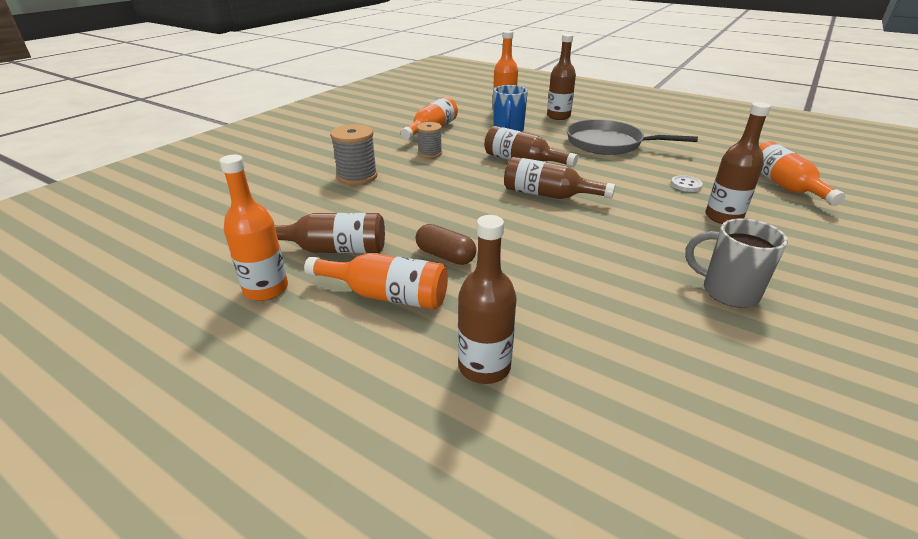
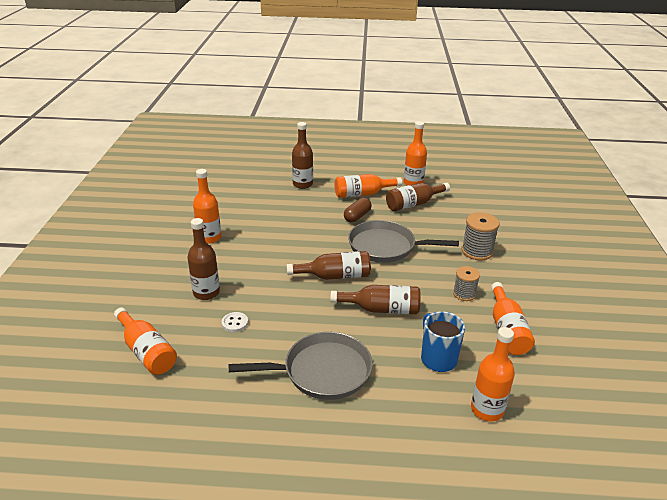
camera: 150 degrees right, 0 degrees up
(445, 256) = (357, 216): brown capsule -> brown capsule turned 60 degrees counterclockwise
(454, 206) = (385, 247): none -> grey pan
(558, 116) = (413, 422): brown bottle -> none
(727, 292) = (209, 238): grey mug -> orange bottle

